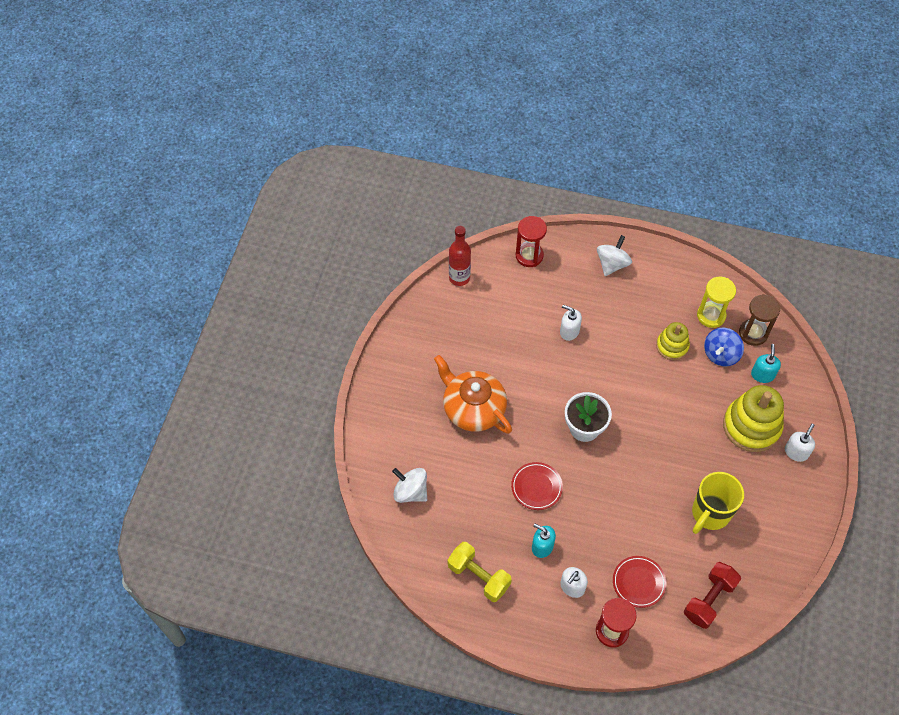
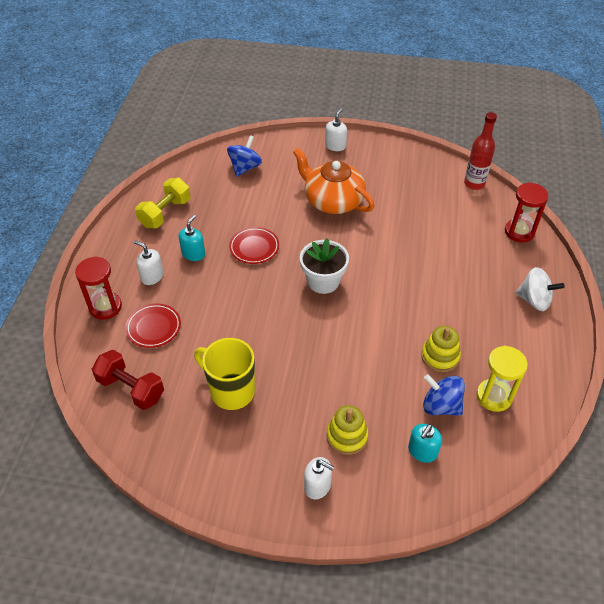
camera: 85 degrees right, 10 degrees down
(410, 492) = (245, 167): white spinning top -> blue spinning top
(473, 408) = (332, 200): orange teapot -> orange teapot turned 90 degrees counterclockwise
(569, 331) = (435, 266): white soap dispenser -> white soap dispenser (335, 146)
(751, 426) = (347, 436): yellow stacking toy -> yellow stacking toy, size x0.58
(753, 333) = (481, 442): brown hourglass -> none
(762, 374) = (422, 451): turquoise soap dispenser -> turquoise soap dispenser turned 120 degrees clockwise

